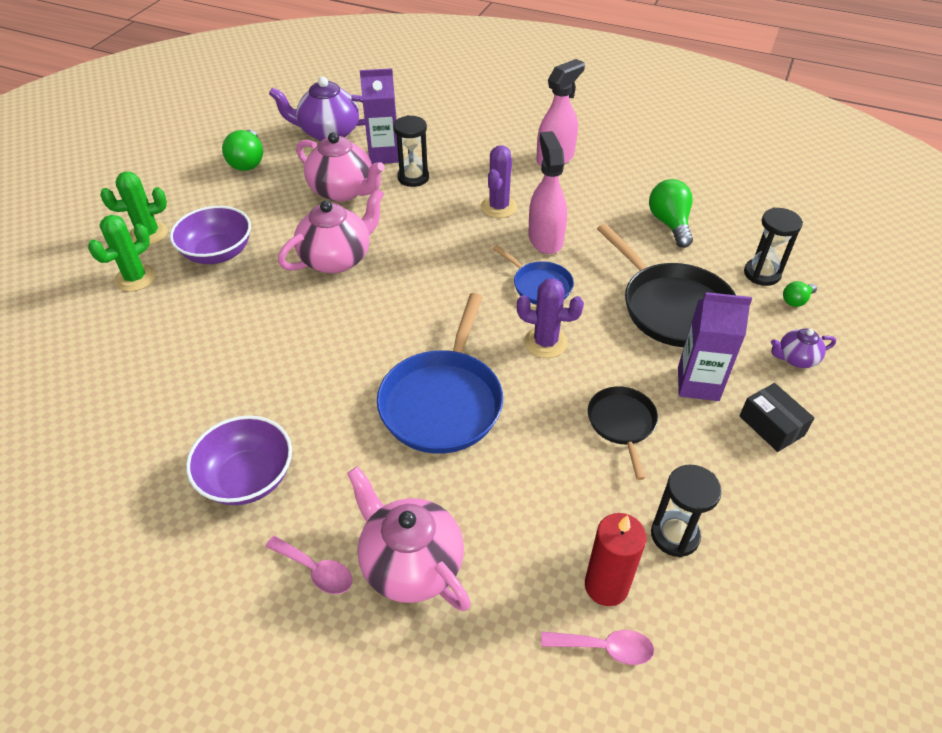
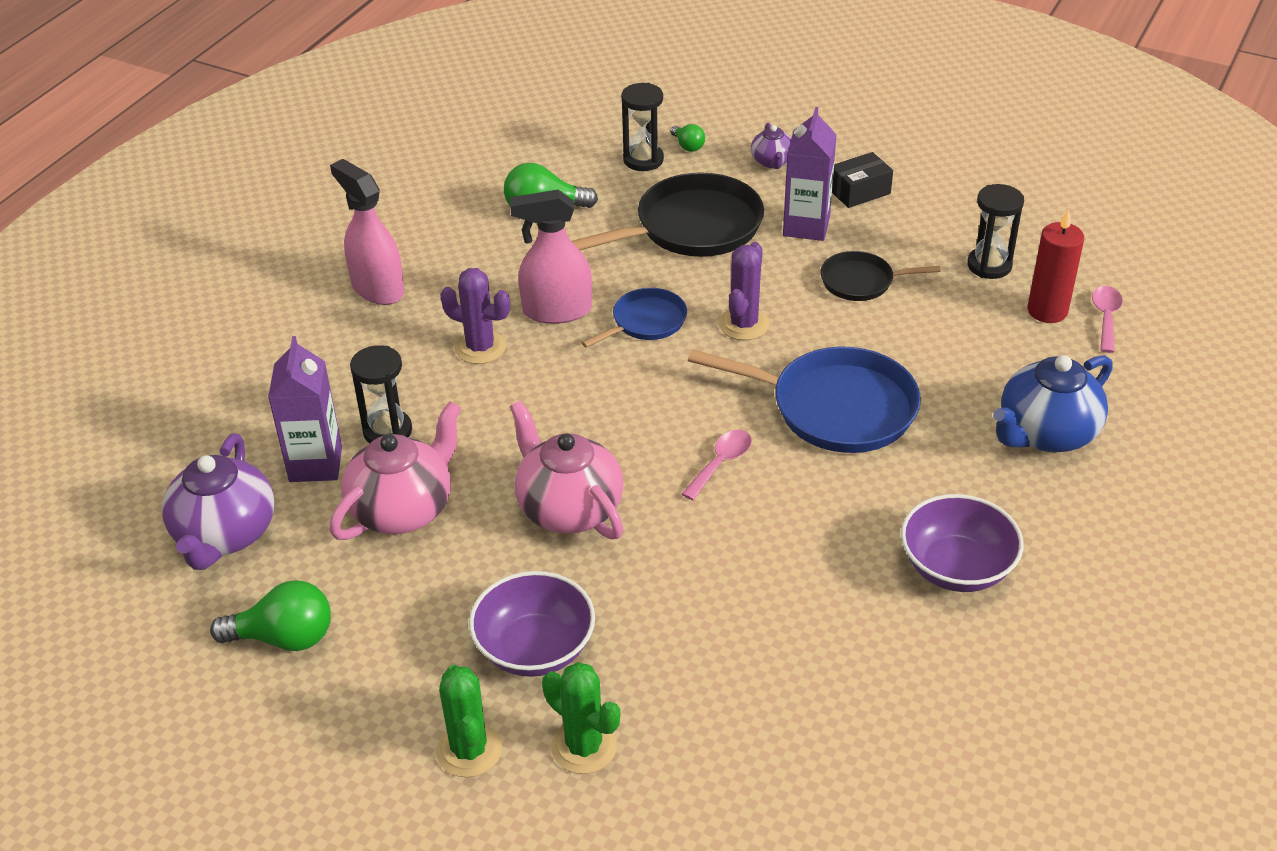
camera: 85 degrees left, 5 degrees down
(316, 570) = (1064, 502): pink spoon -> pink spoon (721, 463)
(411, 564) = (1046, 433): pink teapot -> blue teapot

